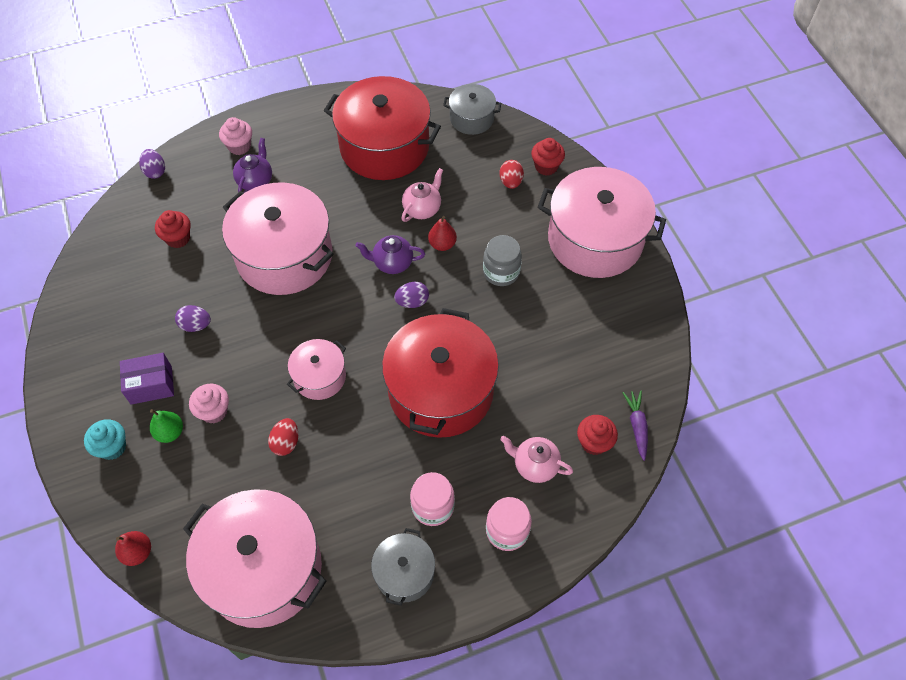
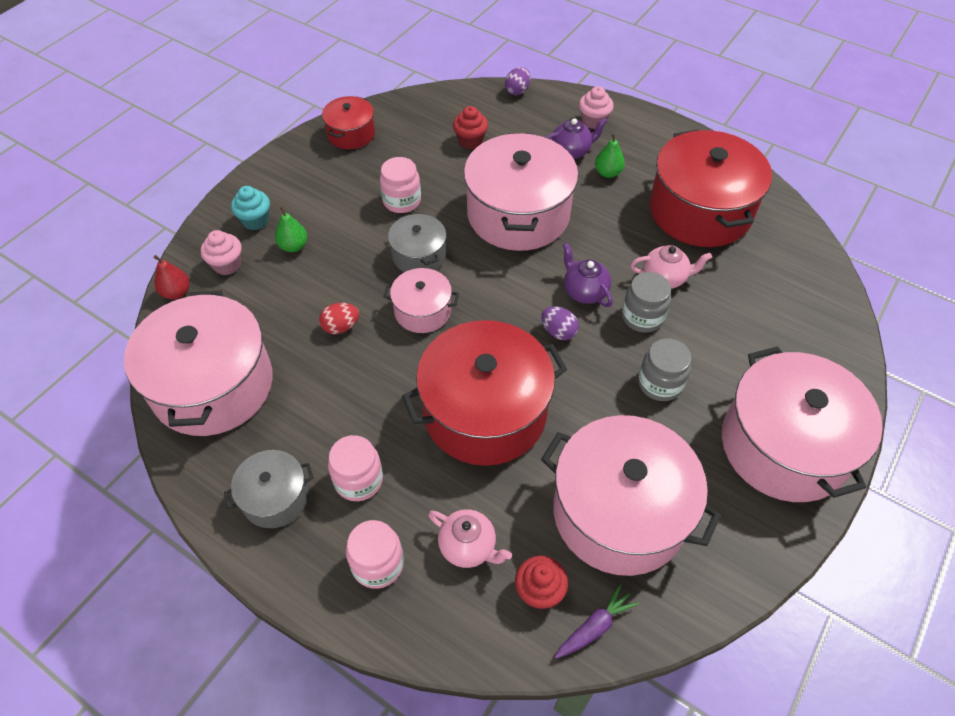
camera: 55 degrees right, 5 degrees down
(81, 318) = (351, 134): none -> red pot
(151, 385) = (326, 209): purple box -> none
(196, 325) = (402, 201): purple egg -> pink jar
(214, 411) = (333, 261): pink cupcake -> pink cupcake (227, 265)
(299, 174) = (608, 173): none -> green pear
(442, 244) = (642, 317): red pear -> grey jar
(471, 118) = (806, 254): grey pot -> grey pot (419, 255)
(510, 182) = (770, 329): red egg -> none
(535, 465) = (468, 547): pink teapot -> pink teapot turned 135 degrees clockwise
(546, 166) = (823, 348): red cupcake -> none
(573, 360) = (619, 512): none -> pink pot

